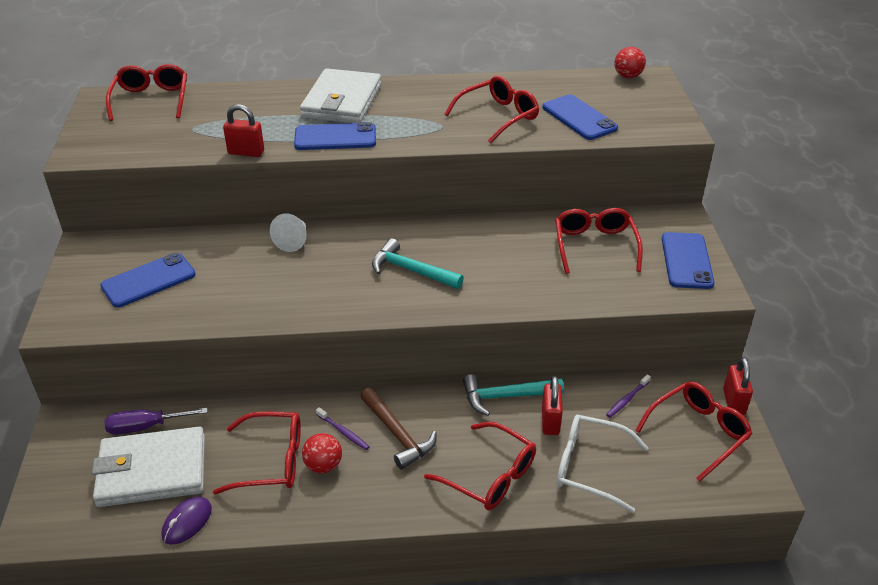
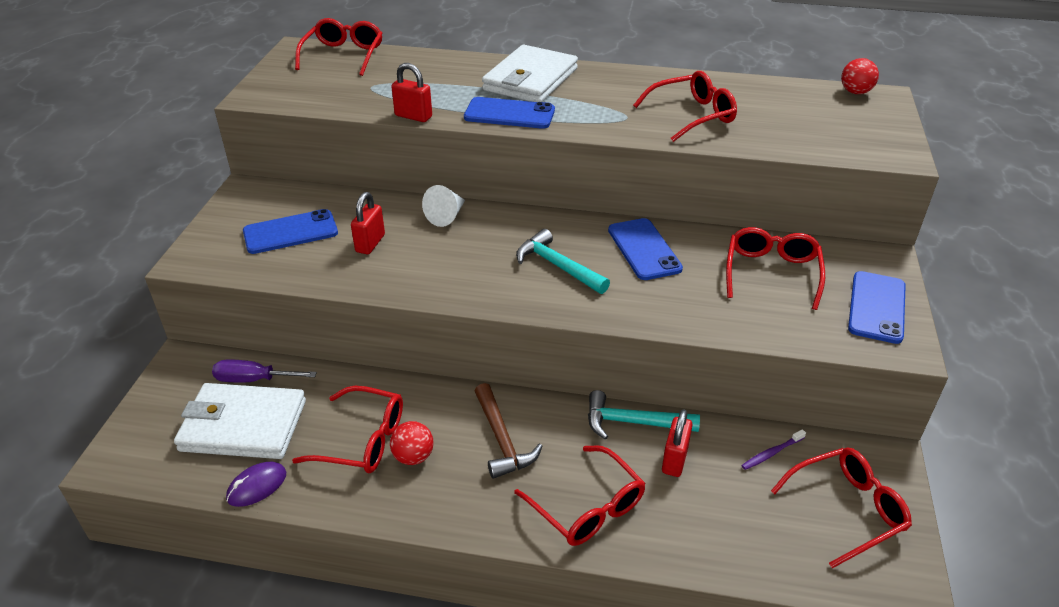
camera: 15 degrees right, 0 degrees up
(343, 432) = (446, 425): purple toothbrush -> none
(579, 118) = (783, 128): blue phone -> blue phone (644, 249)
(589, 467) = (704, 522): white glasses -> none
(733, 402) = (901, 482): red padlock -> red padlock (370, 243)

